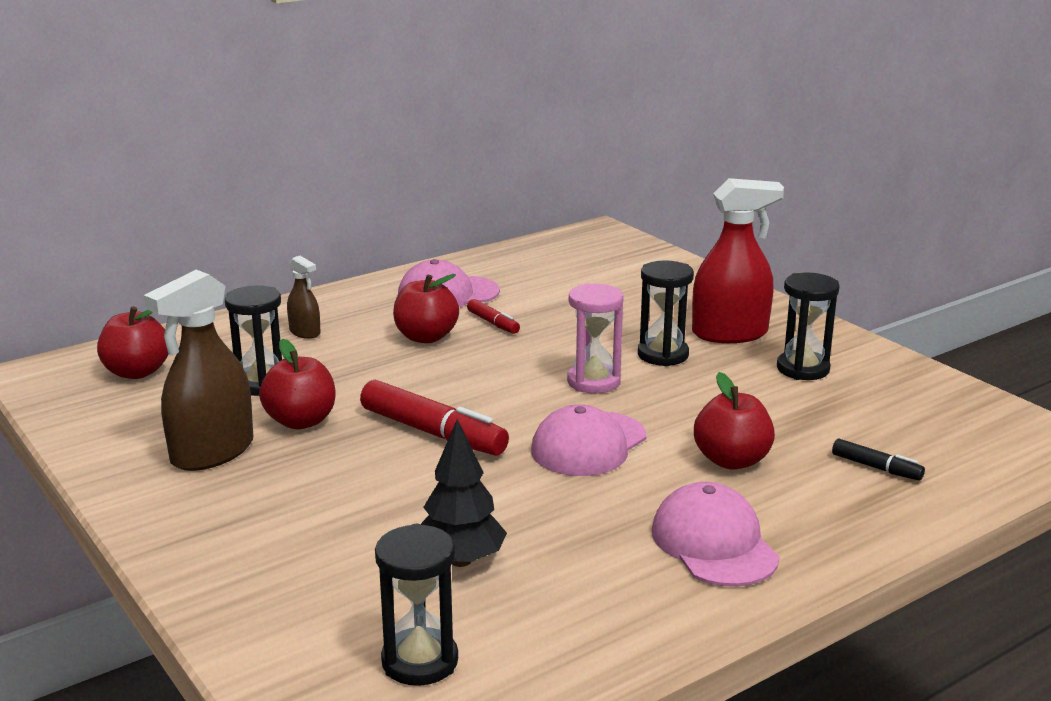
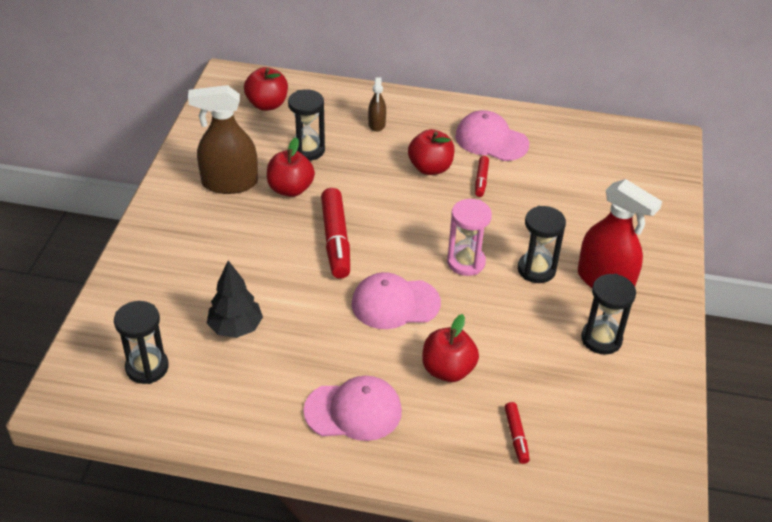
camera: 45 degrees right, 20 degrees up
(714, 543) = (353, 411): pink cap -> pink cap turned 60 degrees clockwise
(876, 468) = (516, 436): black marker -> red marker

